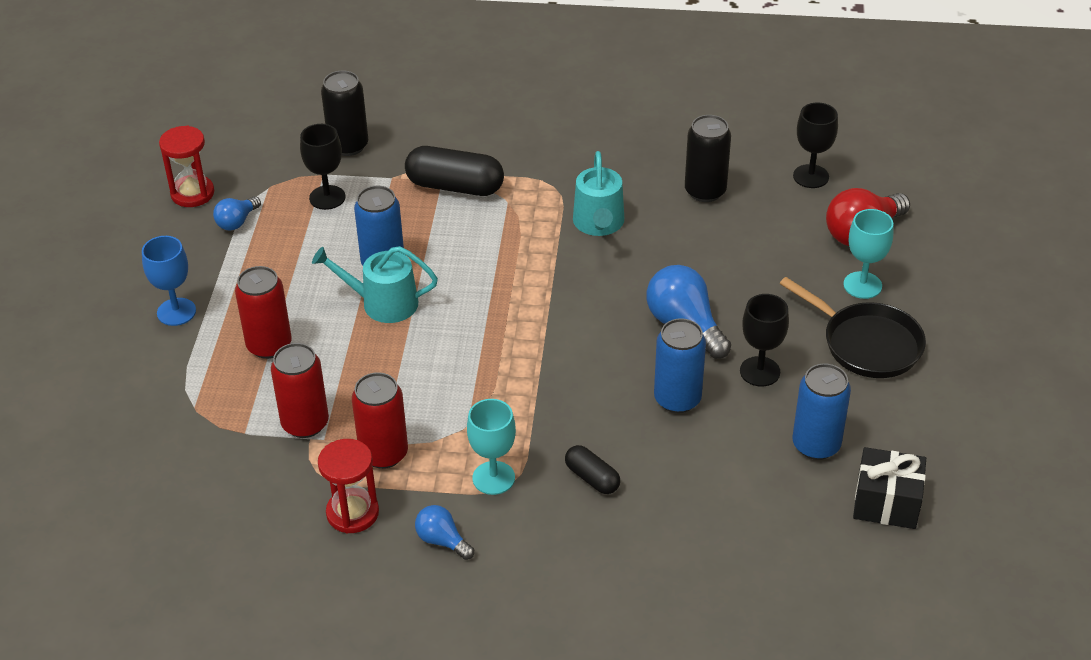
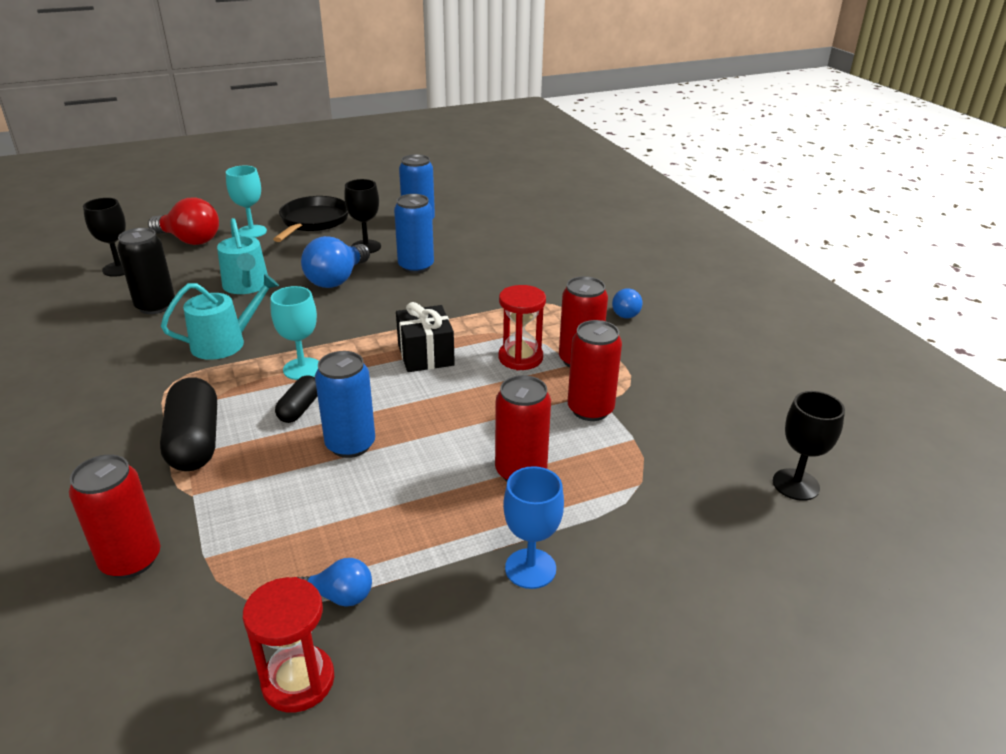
camera: 120 degrees left, 10 degrees down
(327, 197) = (253, 533): black goblet -> black goblet (795, 484)
(348, 146) = (131, 560): black can -> red can
(352, 513) = (646, 354): red hourglass -> red hourglass (520, 358)
(382, 303) = (409, 423): turquoise watering can -> turquoise watering can (246, 286)
(493, 478) = (553, 310): turquoise goblet -> turquoise goblet (302, 369)
(592, 478) = (515, 277): black capsule -> black capsule (299, 409)
(886, 503) = (446, 198): black gift -> black gift (425, 355)

